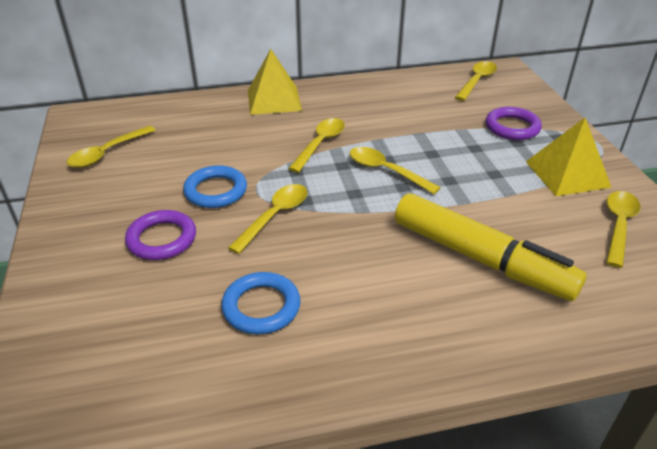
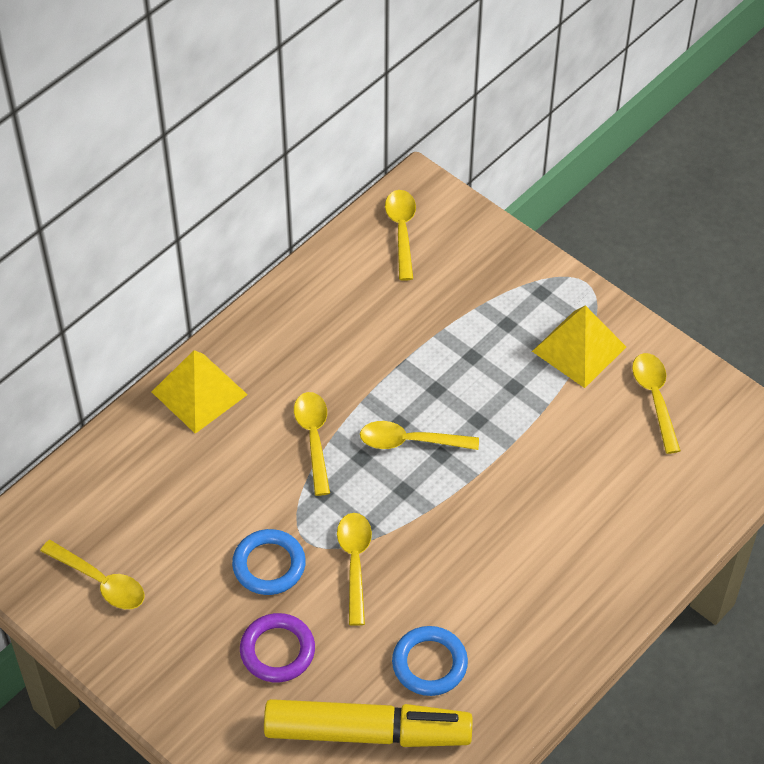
camera: 35 degrees left, 15 degrees up
(108, 153) = (100, 581): yellow spoon -> yellow spoon turned 60 degrees counterclockwise
(480, 258) = (565, 506): yellow marker -> yellow marker (367, 732)
(512, 127) = (488, 300): purple ring -> none

